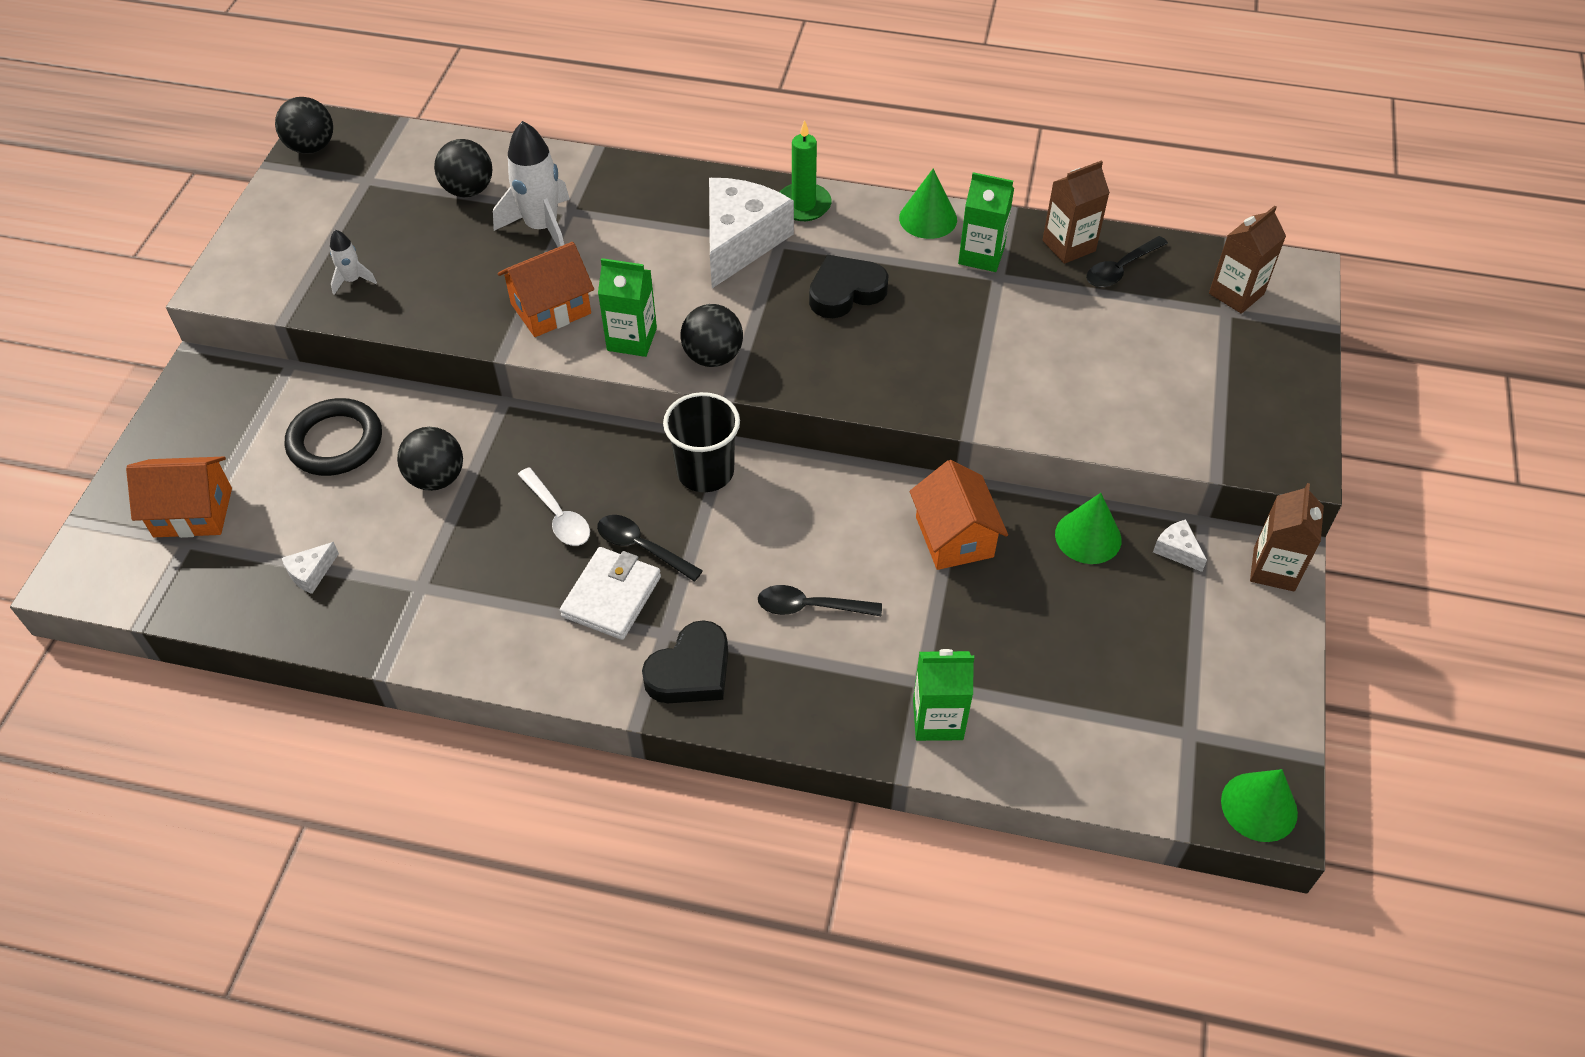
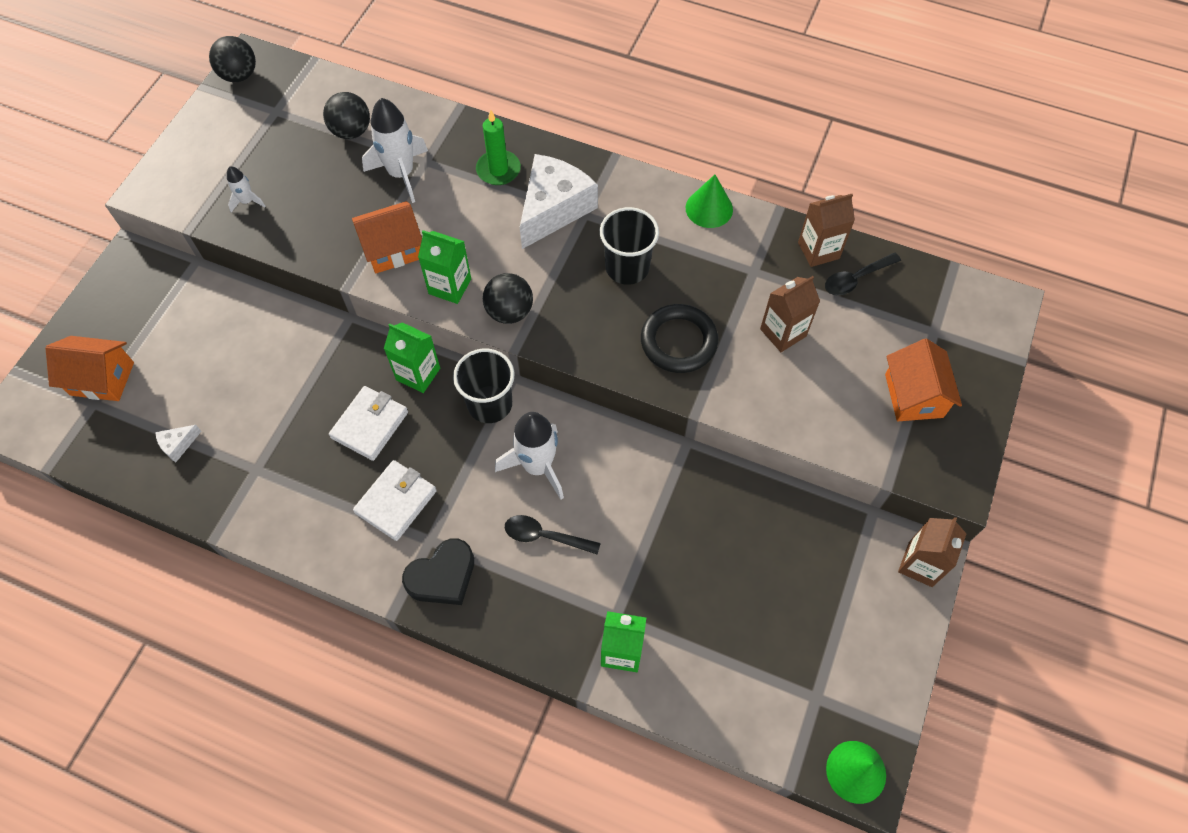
camera: 10 degrees right, 10 degrees up
(335, 442) = (217, 334): black ring -> black ring (678, 341)
(436, 478) = (285, 377): black ball -> none
(558, 516) = (370, 425): white spoon -> white wallet
(642, 547) = (427, 463): black spoon -> none
(782, 531) = (537, 466): none -> white rocket
(803, 205) = (611, 181): green candle -> green candle (498, 170)
(845, 292) = (627, 267): black heart -> black cup
(954, 537) = (671, 493): orange house -> orange house (914, 395)
(981, 255) = (744, 249): green carton -> green carton (418, 374)
(1088, 537) = (777, 510): green cone -> none
(1177, 550) = (845, 534): white cheese -> none
(1236, 294) = (947, 316): brown carton -> brown carton (783, 332)

